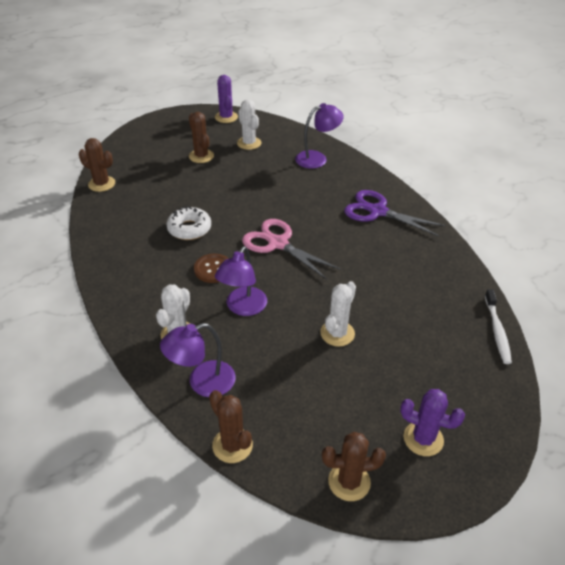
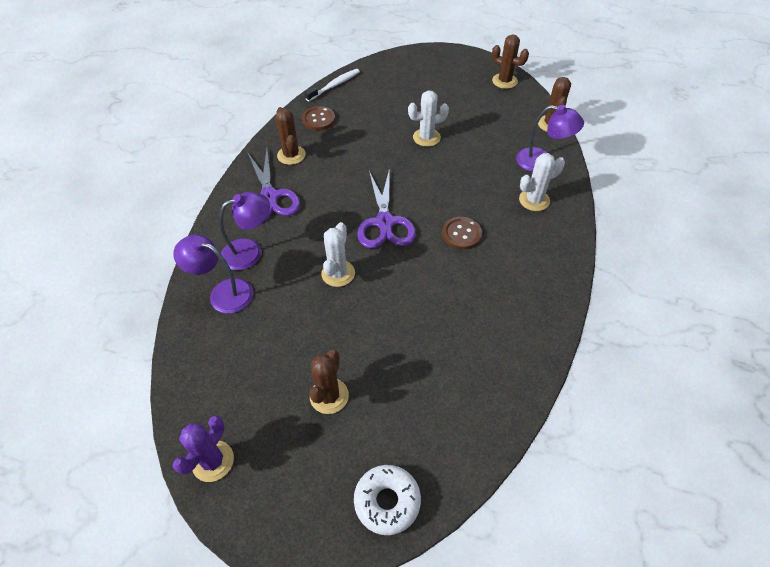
camera: 135 degrees left, 10 degrees up
(101, 184) = (485, 435): brown cactus -> brown cactus (291, 155)
(189, 229) = (443, 290): white donut -> white donut (387, 501)
(243, 308) = (470, 190): purple lamp -> purple lamp (250, 251)
(249, 143) = (253, 376): white cactus -> white cactus (338, 273)
(278, 244) = (385, 222): pink scissors -> purple scissors
(423, 439) = (447, 74): purple cactus -> none
(447, 286) = (318, 119): none -> brown button

